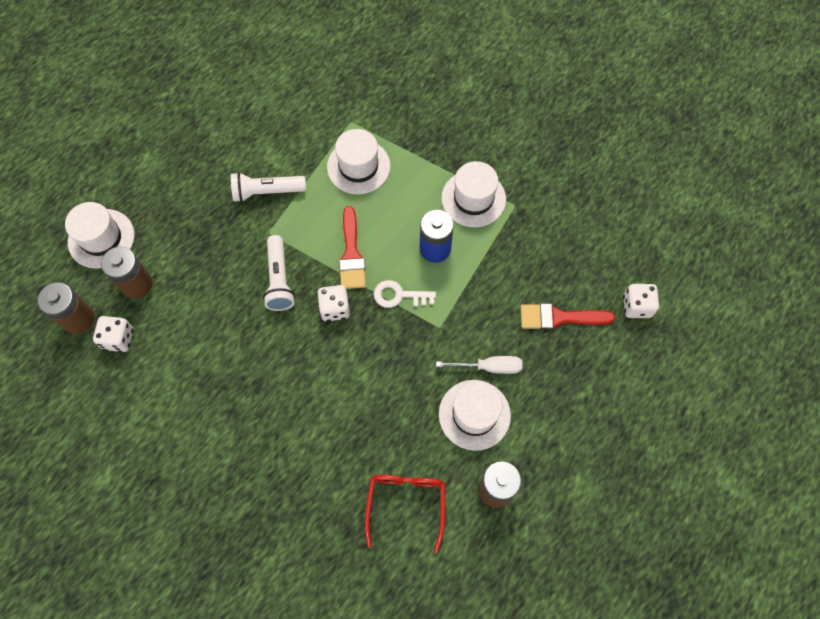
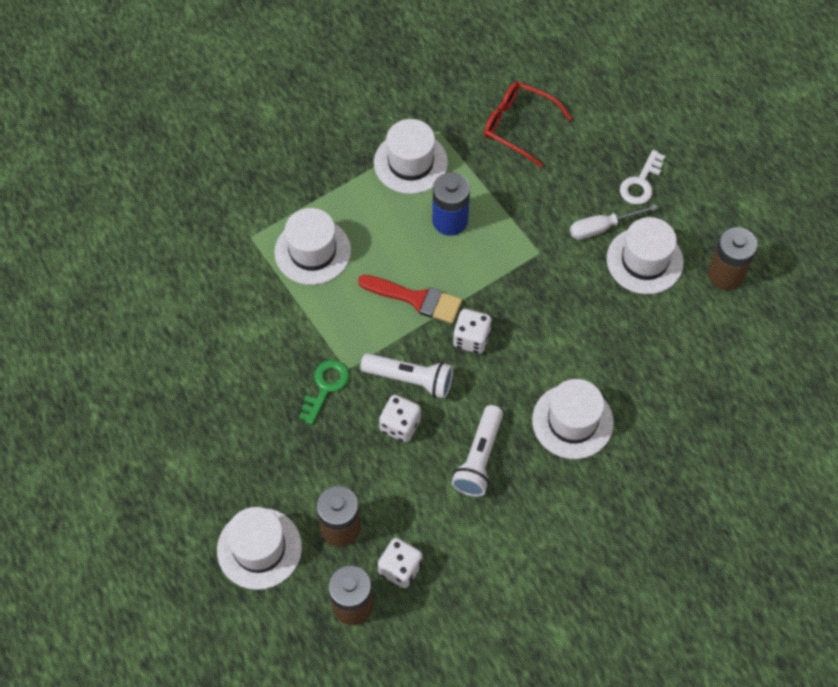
camera: 65 degrees left, 5 degrees down
(248, 225) = (325, 386): none -> green key
(267, 192) = (294, 353): white flashlight -> white flashlight (479, 458)
(294, 415) = (572, 421): none -> white hat
(399, 295) = (486, 274): white key -> white key (641, 183)
(406, 505) = (709, 355): red glasses -> red glasses (519, 126)
(489, 367) = (602, 227): white screwdriver -> white screwdriver turned 135 degrees counterclockwise
(559, 318) = (579, 147): red brush -> none
(636, 306) = (598, 81): white dice -> white dice (400, 425)

